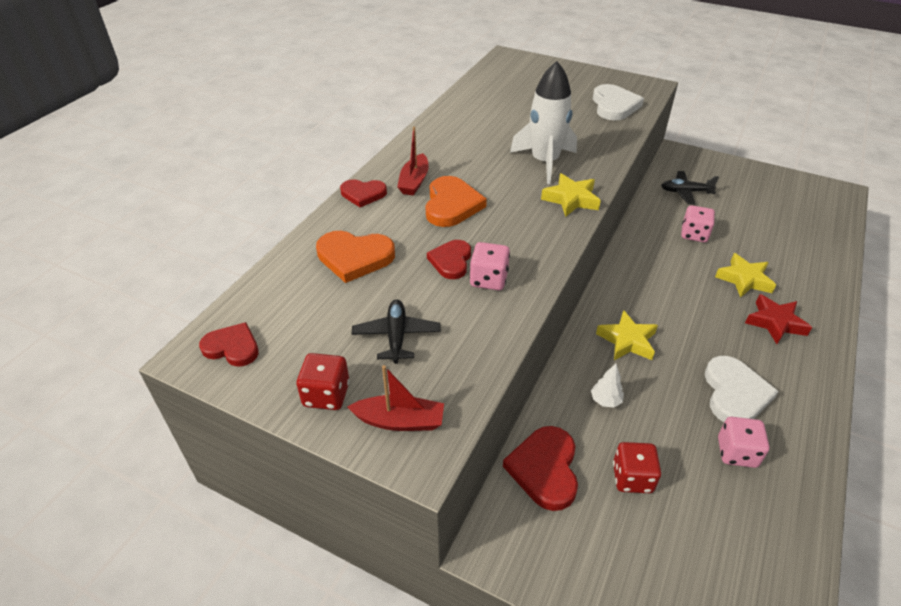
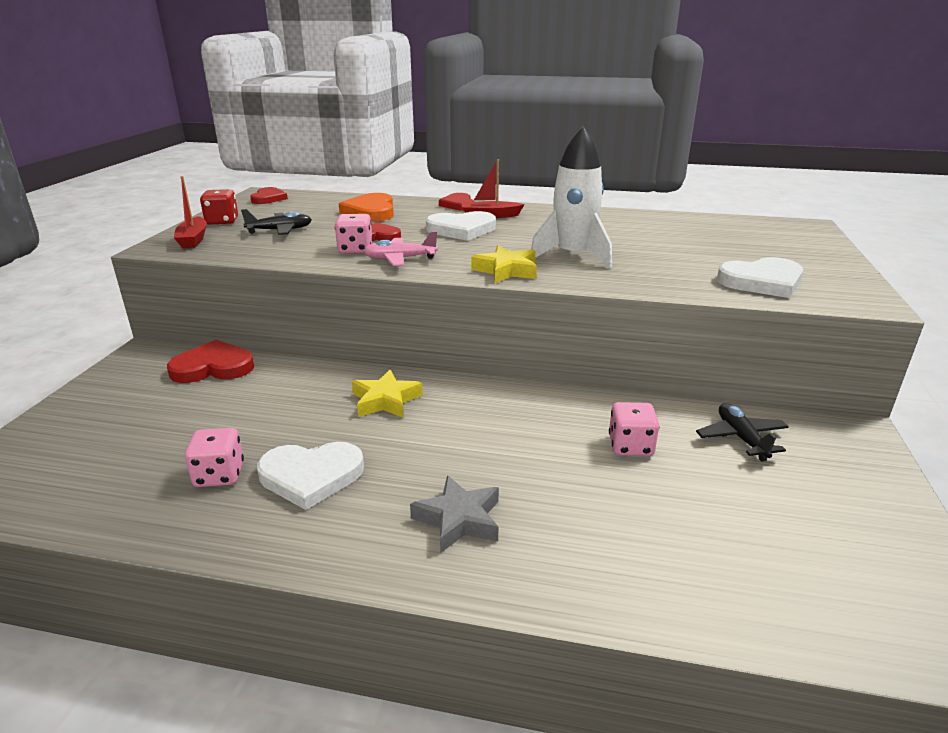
camera: 75 degrees right, 15 degrees down
(451, 205) = (461, 229): orange heart -> white heart
(526, 253) = (400, 259): none -> pink plane
(605, 400) = (294, 391): white tree -> none
(632, 478) = (196, 410): red dice -> none
(744, 279) = (548, 492): yellow star -> none
(775, 322) = (459, 519): red star -> grey star

